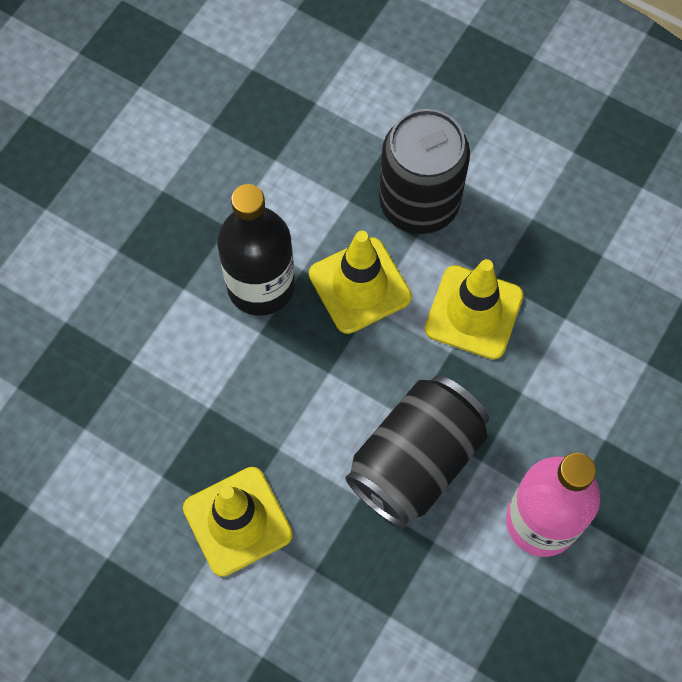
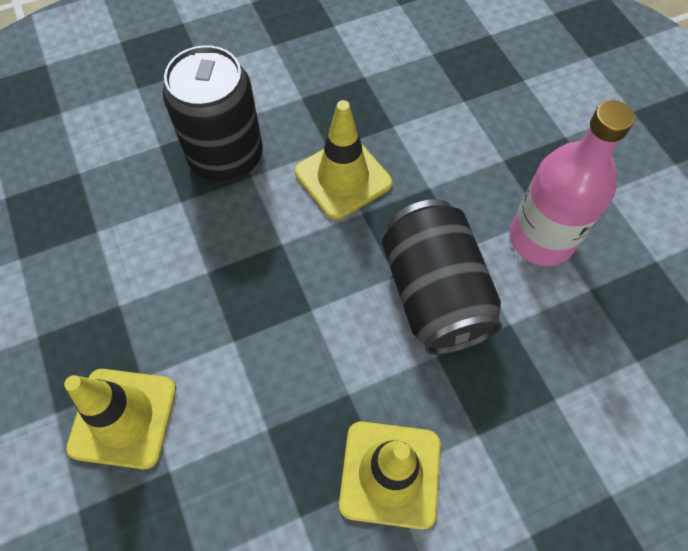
camera: 55 degrees left, 5 degrees down
(261, 286) = (194, 313): black bottle -> none
(360, 286) = (257, 239): yellow traffic cone -> yellow traffic cone (123, 418)

